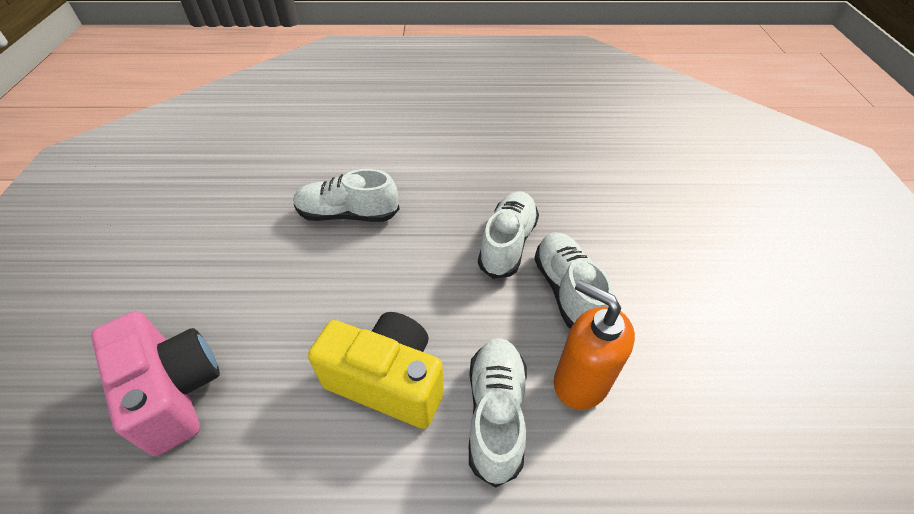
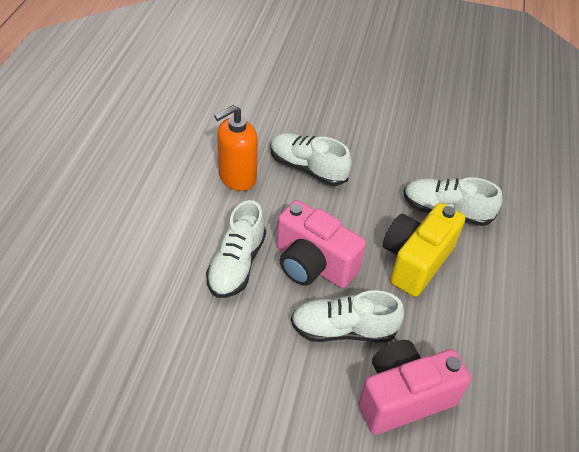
camera: 80 degrees left, 0 degrees up
(359, 274) = (312, 264): none -> pink camera
(567, 291) = (361, 150): white shoe -> white shoe (343, 329)
(580, 381) = (430, 167): orange soap dispenser -> orange soap dispenser (237, 177)

